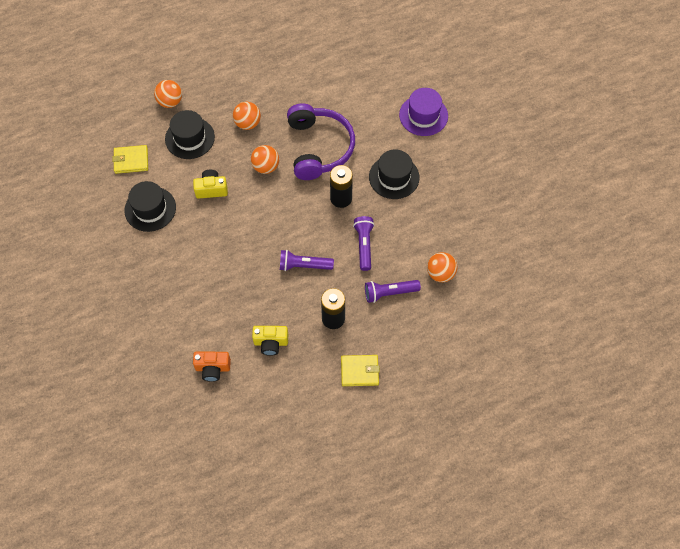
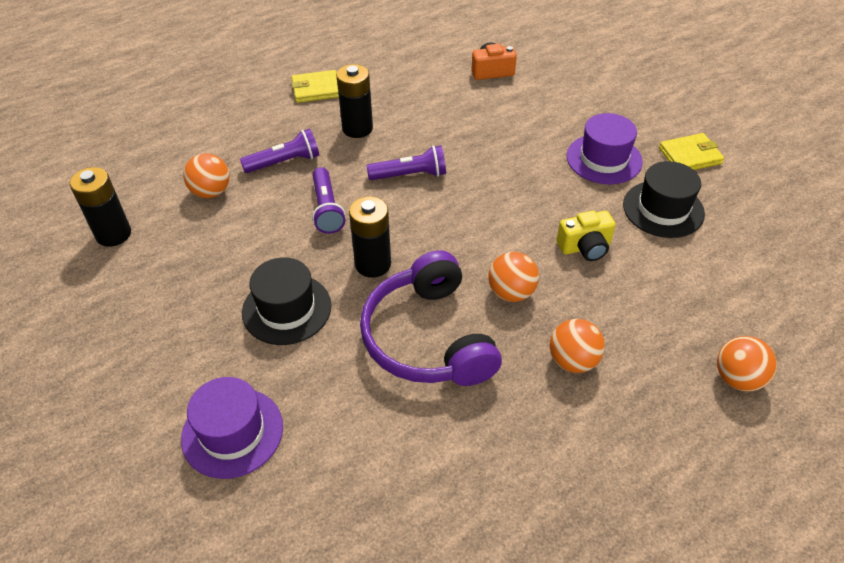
camera: 170 degrees right, 15 degrees down
(131, 160) = (737, 269): yellow wallet -> yellow wallet (690, 156)
(167, 257) = (604, 159): none -> purple hat
(189, 138) = (663, 319): black hat -> none
(271, 343) = (431, 99): yellow camera -> none
(501, 248) = (113, 234): none -> black battery

